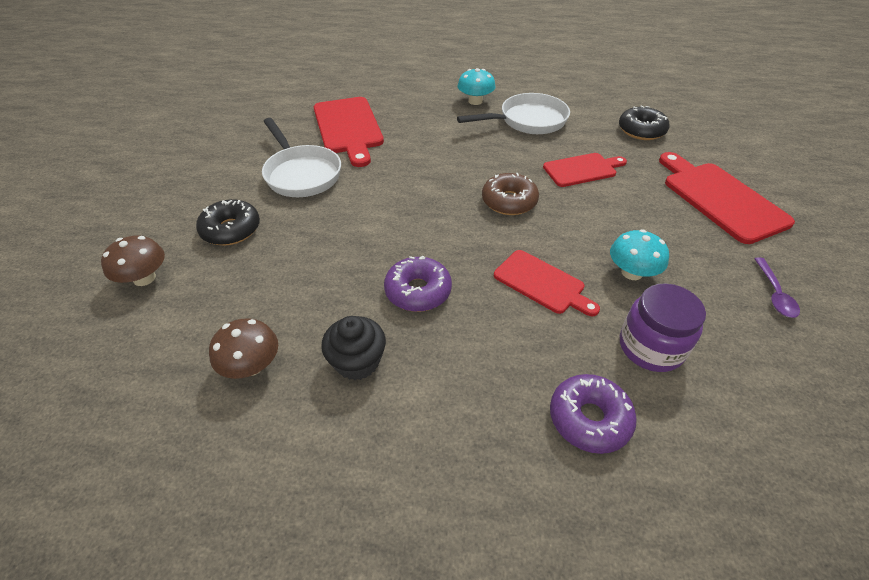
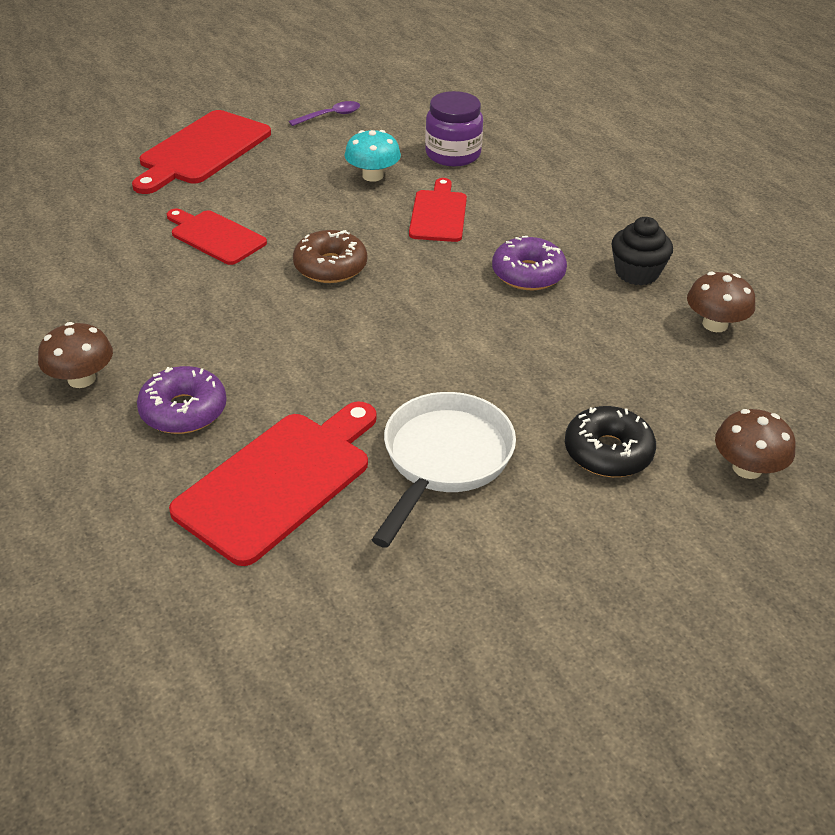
camera: 125 degrees left, 5 degrees down
(475, 101) = (81, 379): turquoise mushroom -> brown mushroom
(528, 121) = (116, 308): white pan -> none
(589, 419) = (548, 165): purple donut -> purple donut (183, 410)
(641, 130) = (78, 216): black donut -> none

